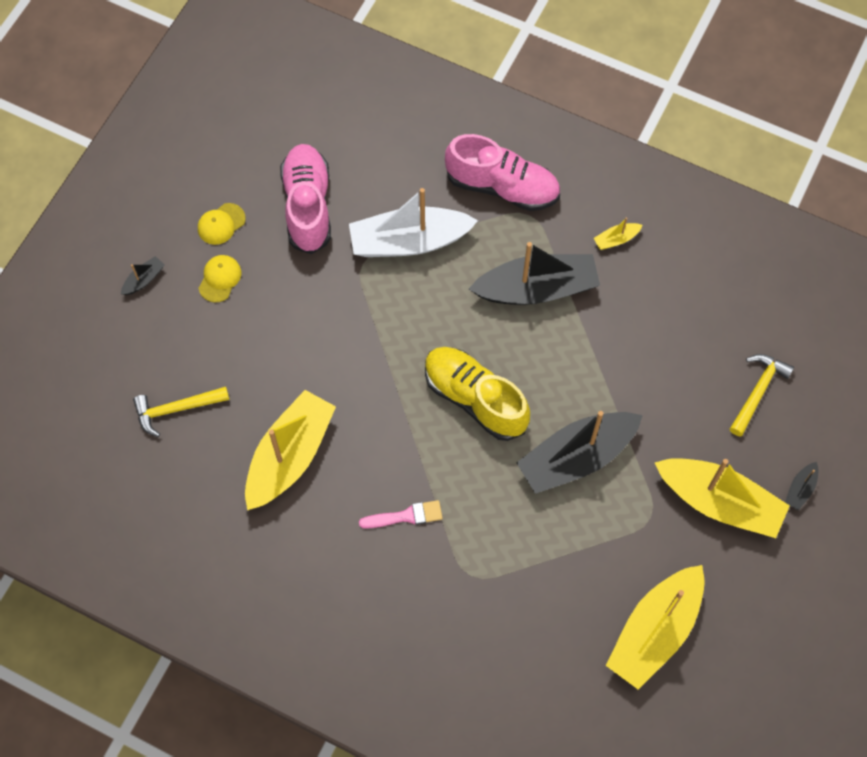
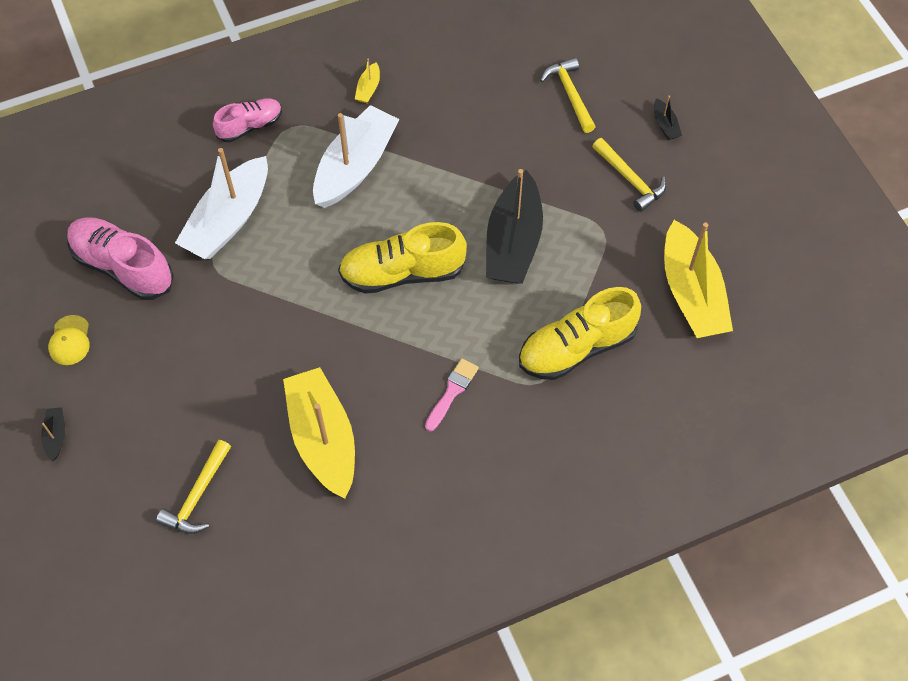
camera: 50 degrees left, 5 degrees down
(220, 279) = (117, 377): yellow cap -> none
(502, 187) = (250, 126): pink shoe -> pink shoe, size x0.61
(524, 579) = (576, 347): none -> yellow shoe
(536, 288) = (355, 166): black boat -> white boat
(719, 502) = (630, 180): yellow boat -> yellow hammer

